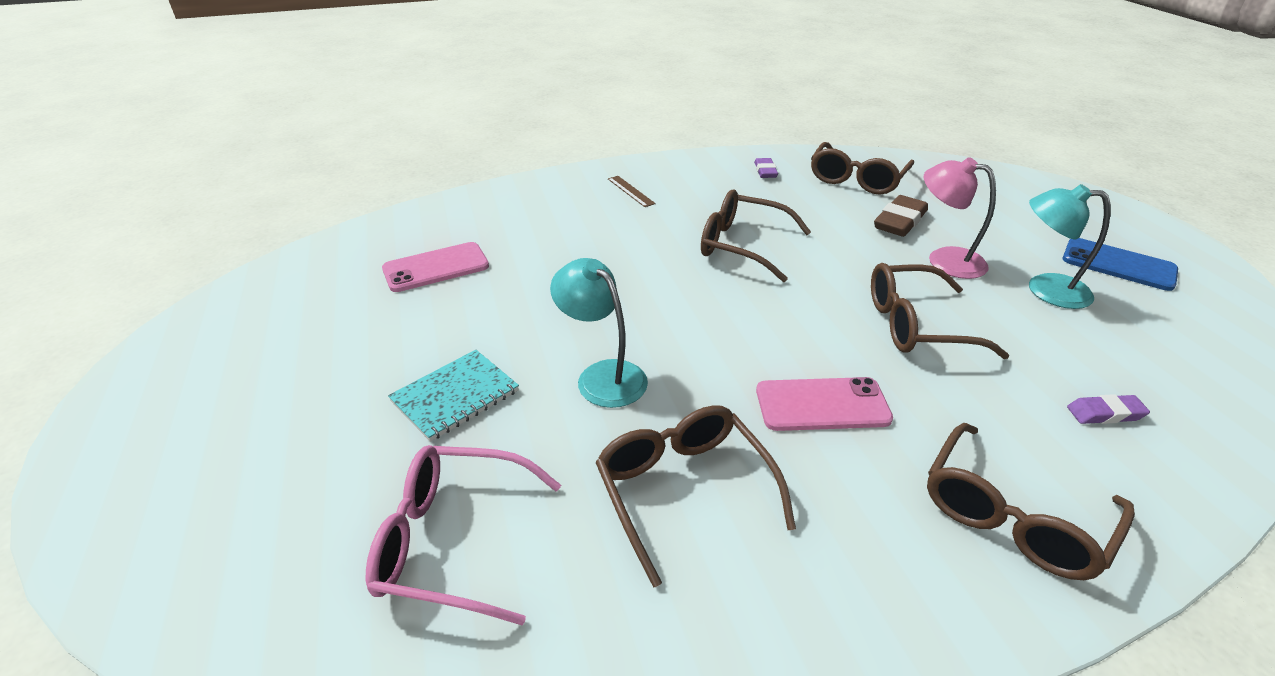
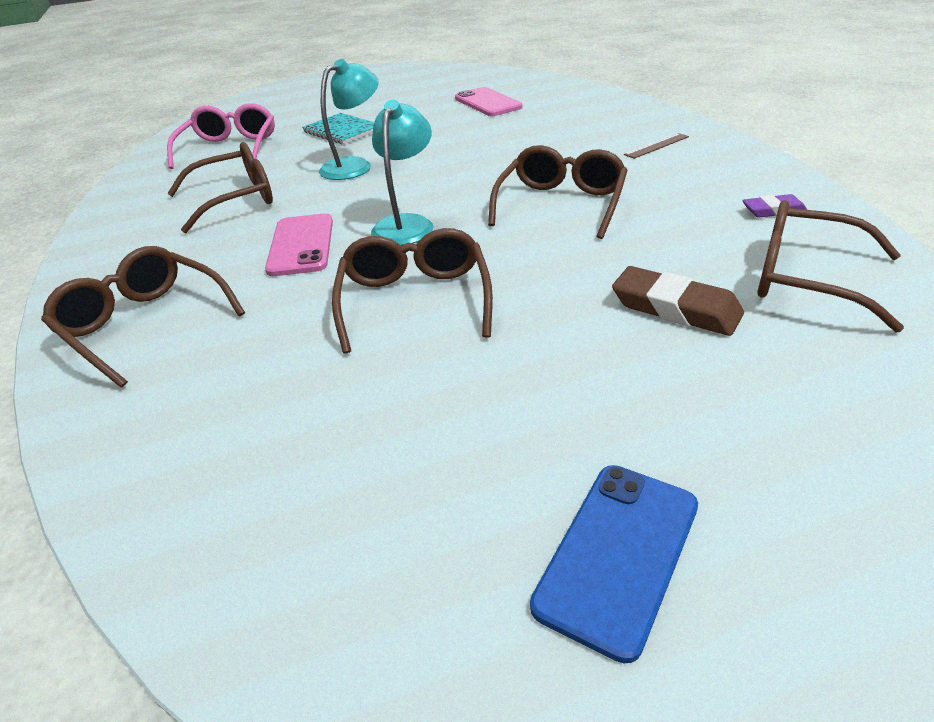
camera: 90 degrees right, 0 degrees up
(944, 259) = (571, 337): pink lamp -> none
(1045, 289) = (506, 424): turquoise lamp -> turquoise lamp (406, 224)
(1105, 413) = (237, 414): purple eraser -> none

